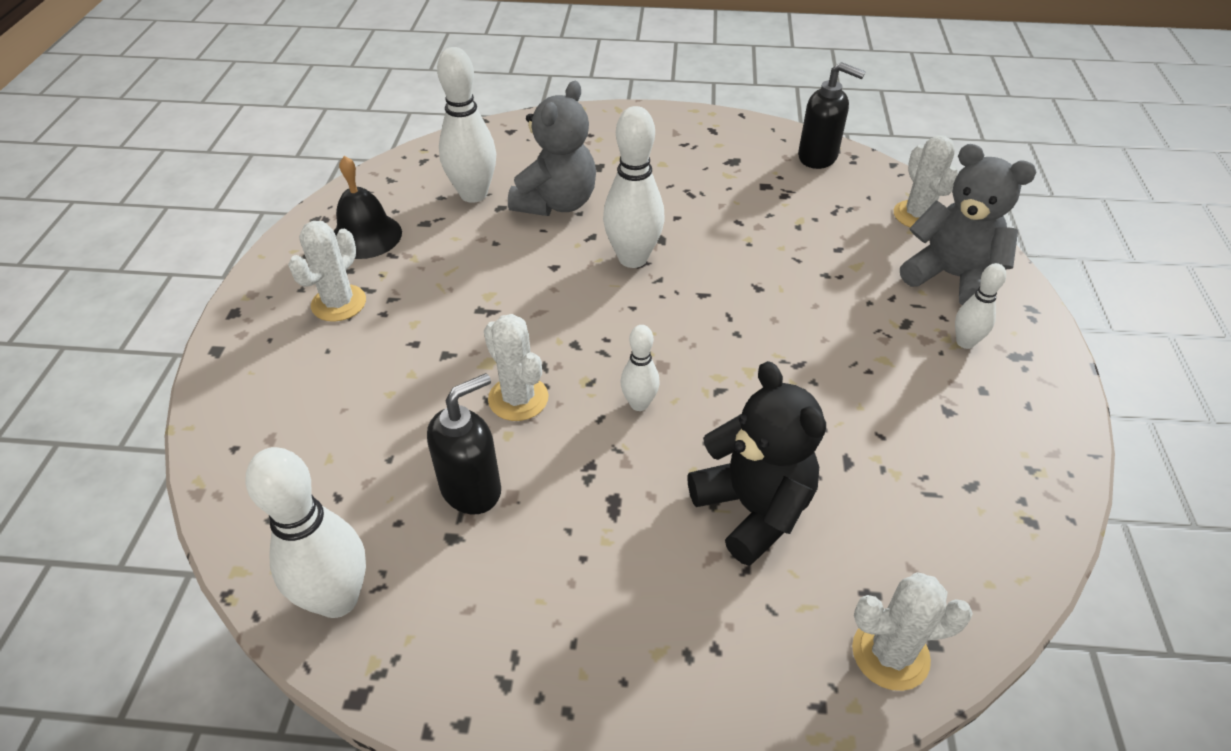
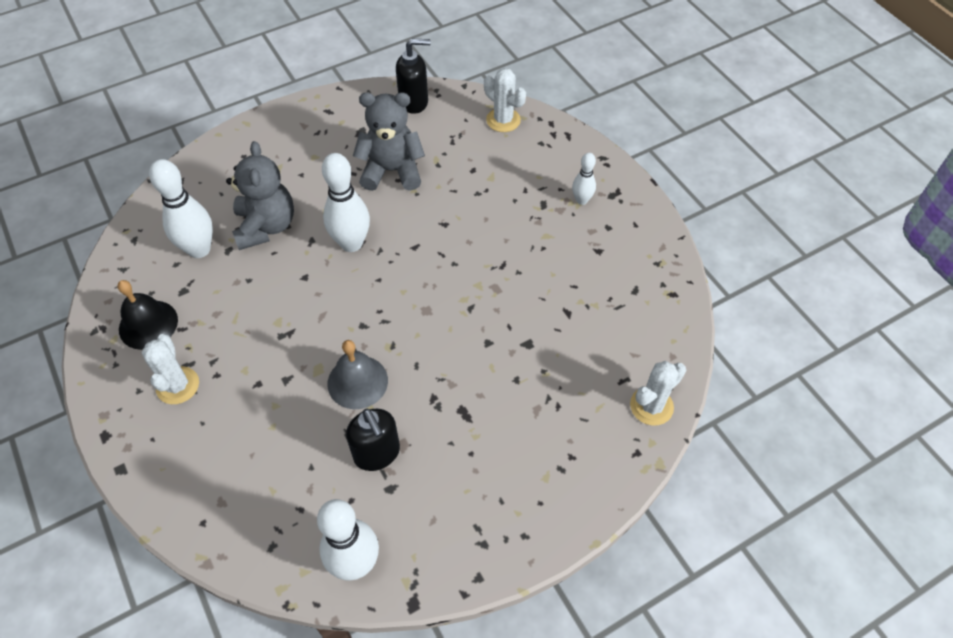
camera: 35 degrees left, 10 degrees up
(472, 489) = (377, 454): black soap dispenser -> black soap dispenser turned 135 degrees clockwise
(518, 398) = (357, 382): white cactus -> grey bell
(639, 404) = (432, 343): white bowling pin -> none
(753, 509) = (538, 370): black teddy bear -> none
(951, 277) = (548, 157): grey teddy bear -> grey teddy bear (392, 171)

